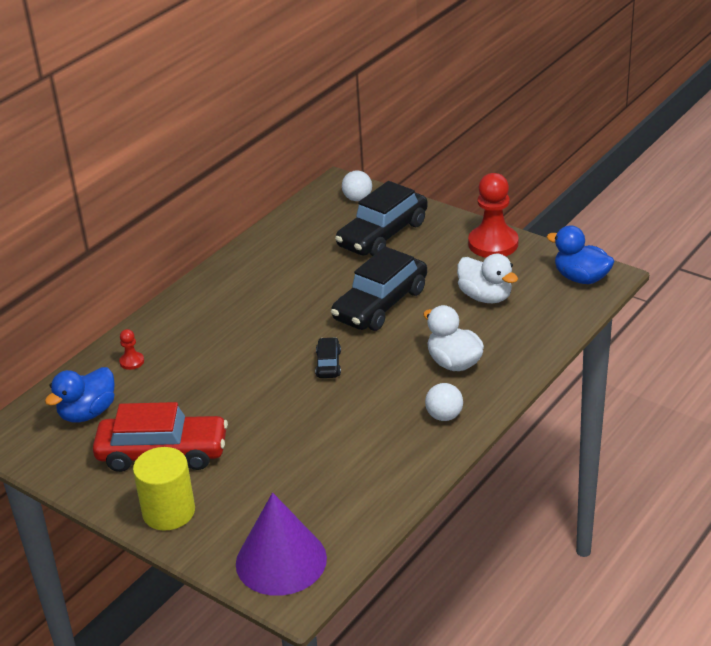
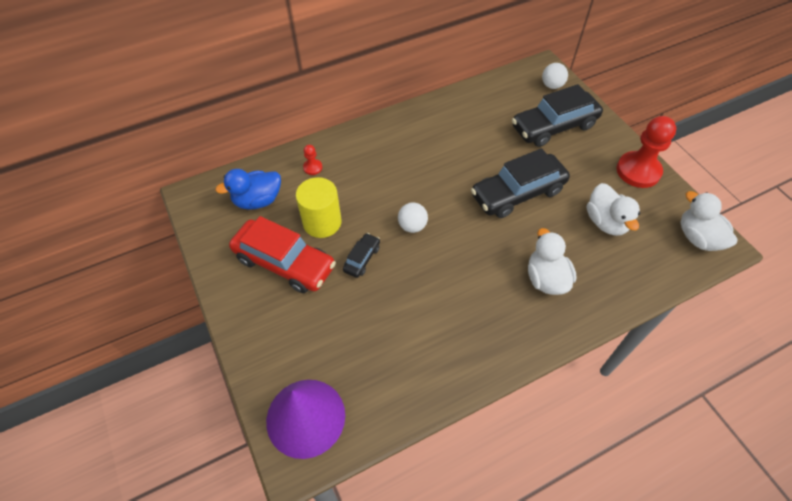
camera: 25 degrees right, 20 degrees up
(169, 512) = (256, 322): yellow cylinder -> yellow cylinder (322, 222)
(328, 364) = (448, 234): black car -> black car (362, 259)
(444, 416) = (510, 331): white ball -> white ball (412, 226)
(581, 278) = (698, 238): blue duck -> white duck

